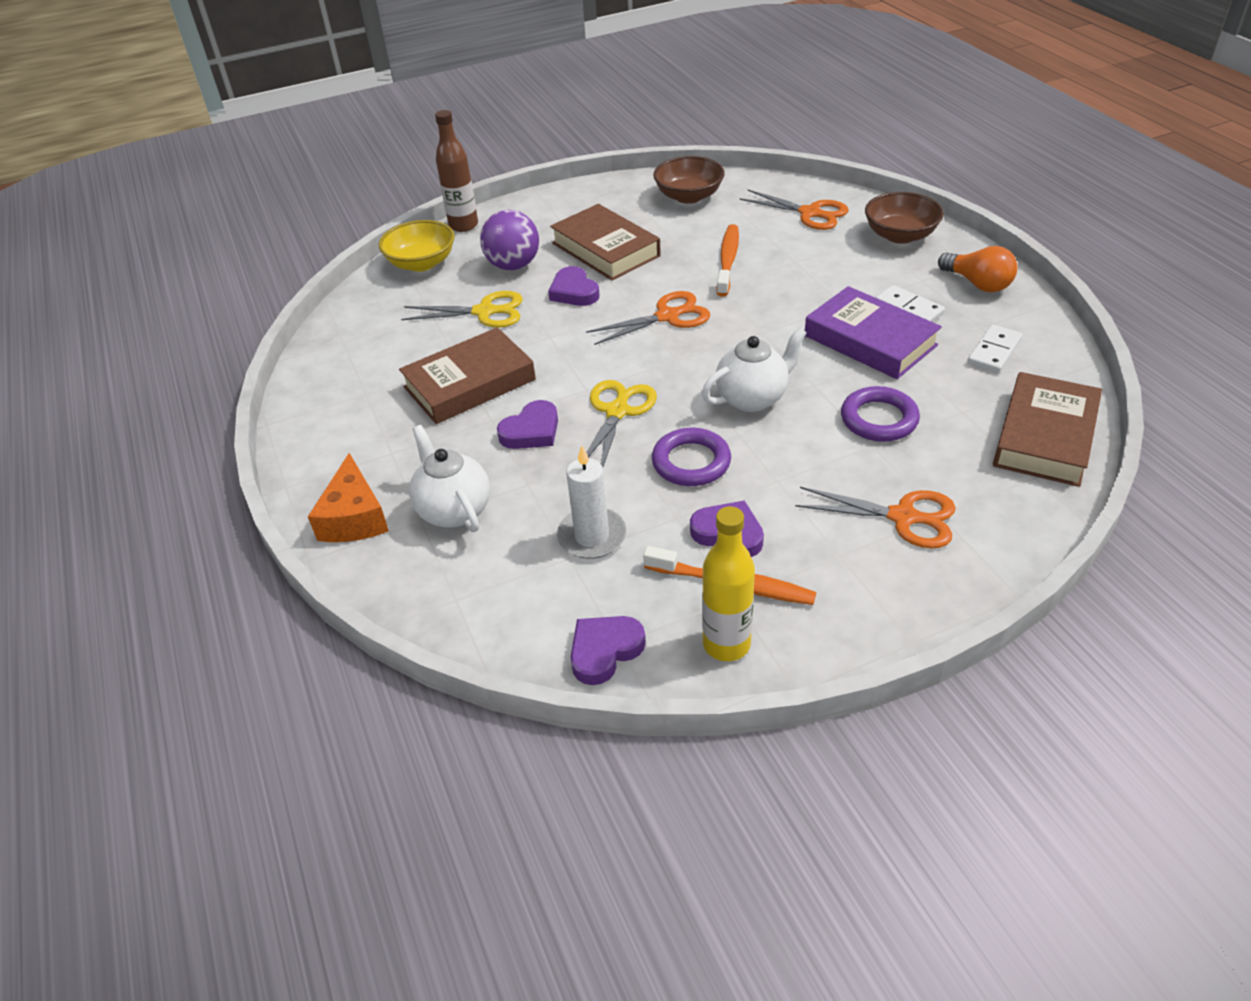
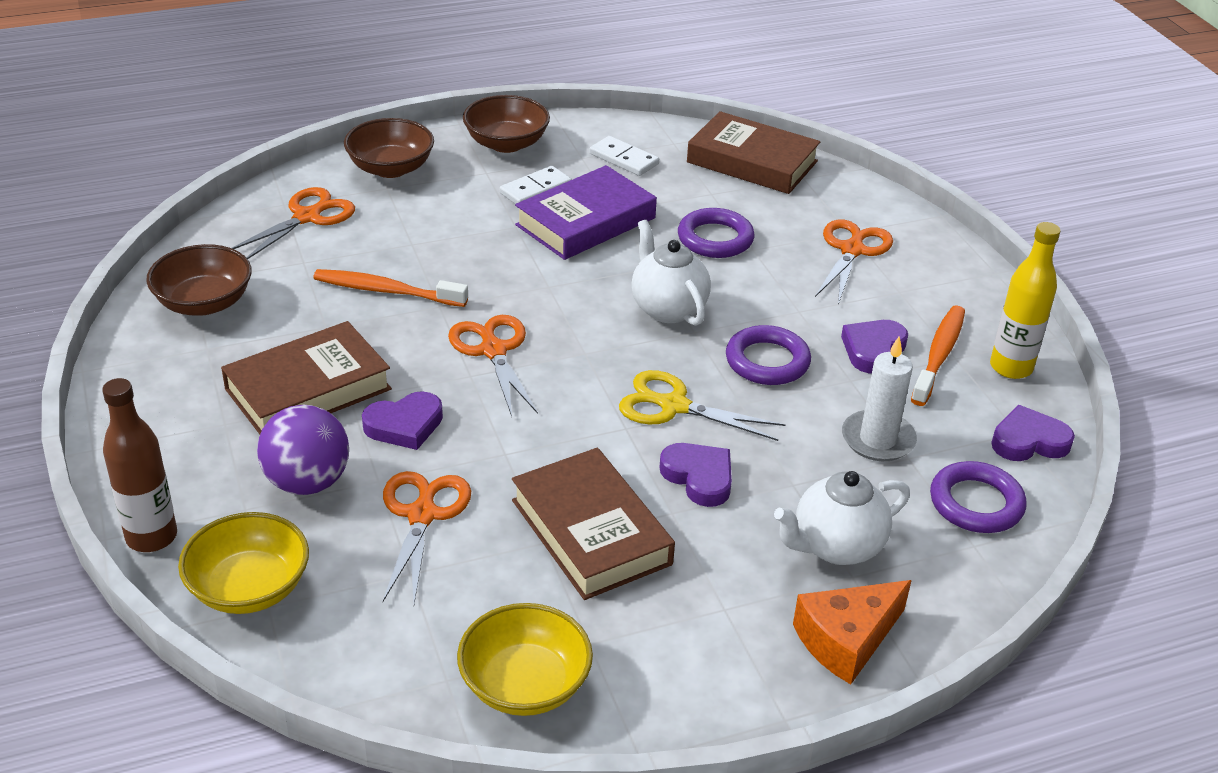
camera: 90 degrees left, 5 degrees down
(334, 371) = (525, 685): none -> yellow bowl
(354, 517) = (846, 640): orange cheese -> orange cheese turned 150 degrees clockwise
(485, 312) = (422, 514): yellow scissors -> orange scissors
(510, 603) = (976, 503): none -> purple ring
(604, 651) = (1029, 441): purple heart -> purple heart turned 120 degrees clockwise
(977, 284) = (506, 143): orange light bulb -> brown bowl

